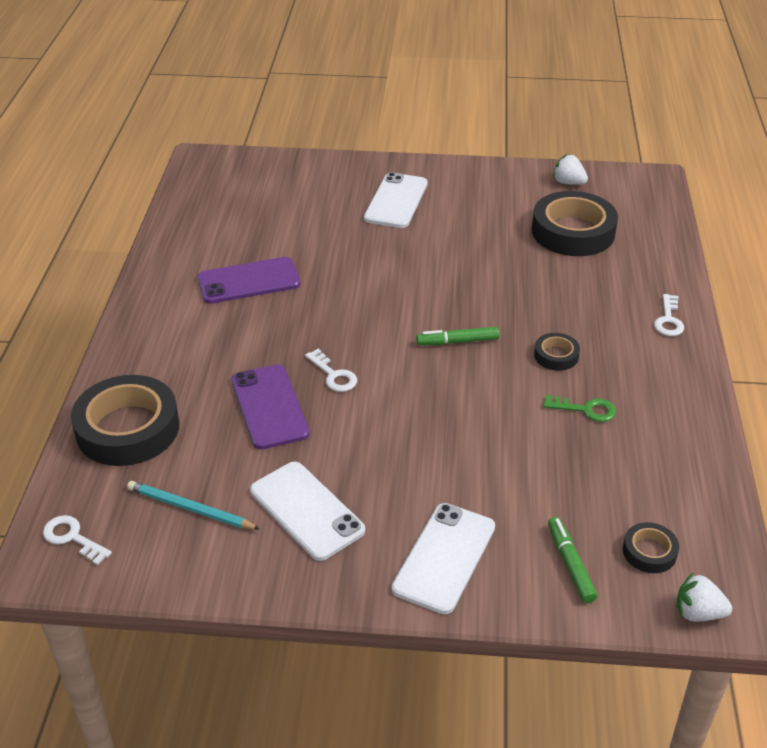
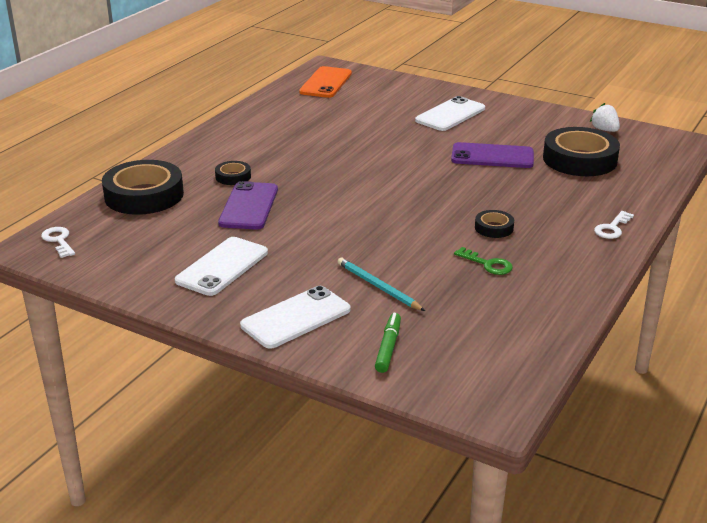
camera: 25 degrees right, 10 degrees down
(190, 508) = (145, 245): turquoise pencil -> turquoise pencil (378, 287)
(220, 186) = (326, 83): none -> orange phone
(249, 281) = (298, 137): purple phone -> purple phone (492, 156)
(307, 510) = (222, 267): white phone -> white phone turned 45 degrees clockwise
(333, 375) = (310, 200): white key -> none
(457, 341) = (422, 202): green marker -> none
(649, 552) = (459, 358): black tape -> black tape (233, 176)
(698, 613) = (465, 404): white strawberry -> none

